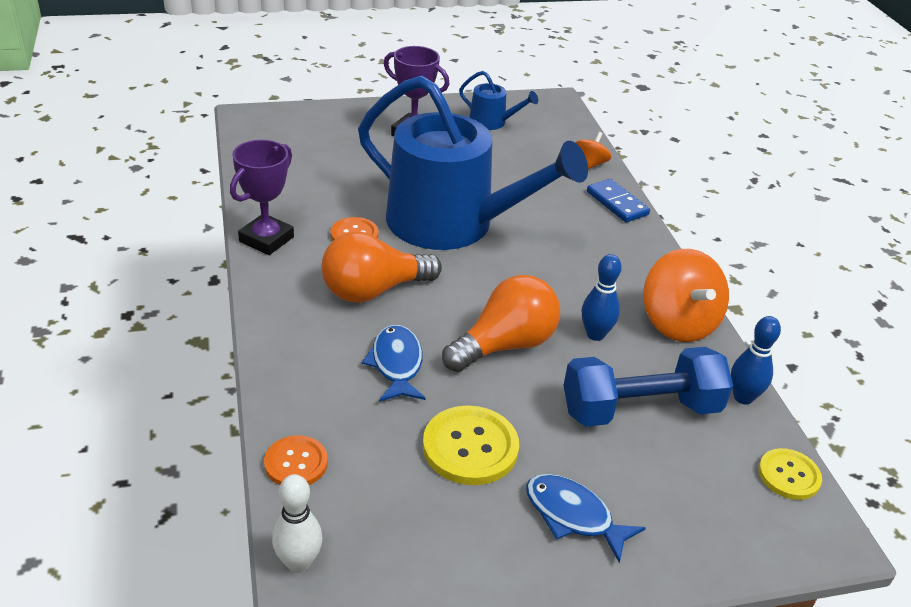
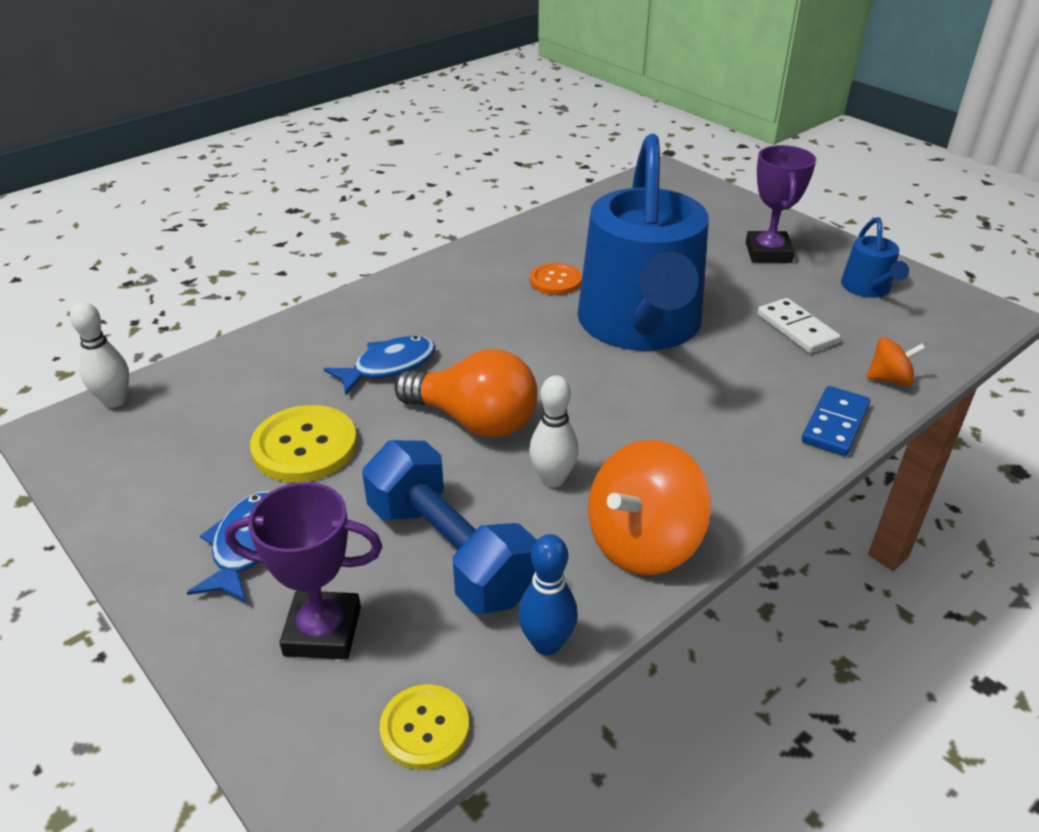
camera: 65 degrees right, 0 degrees up
(266, 239) = (498, 244): purple trophy -> purple trophy (323, 631)
(296, 463) = (225, 360): orange button -> none
(373, 290) = (483, 319): orange light bulb -> none
(512, 168) = (796, 329): none -> white domino
(595, 334) = (552, 479): blue bowling pin -> white bowling pin

